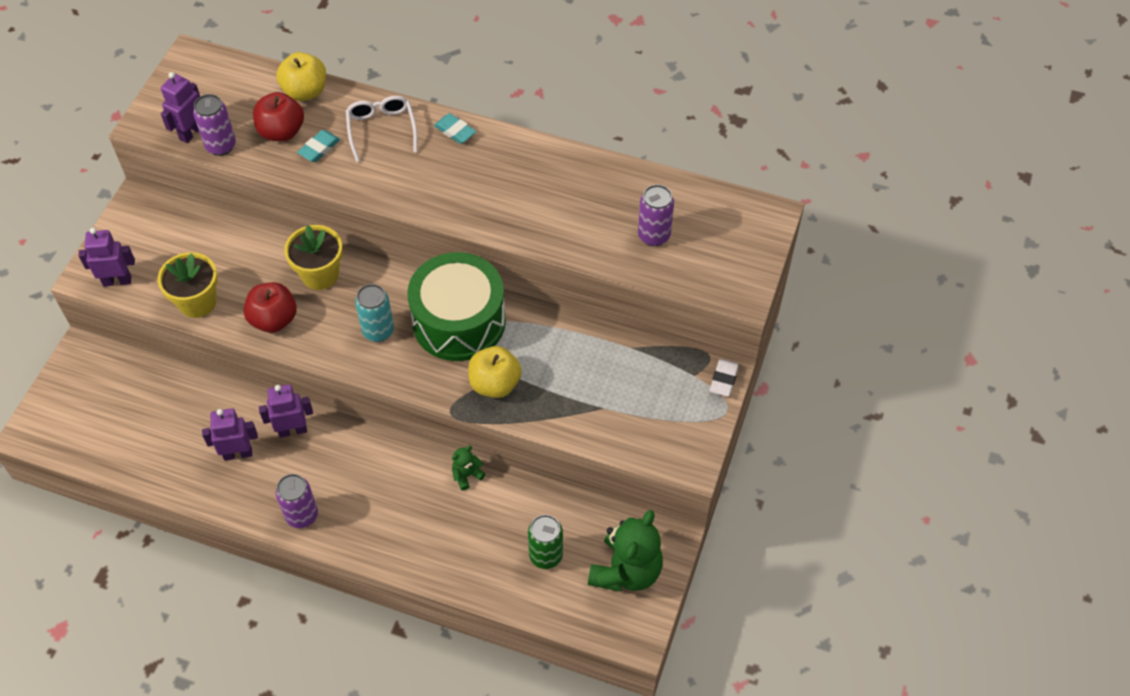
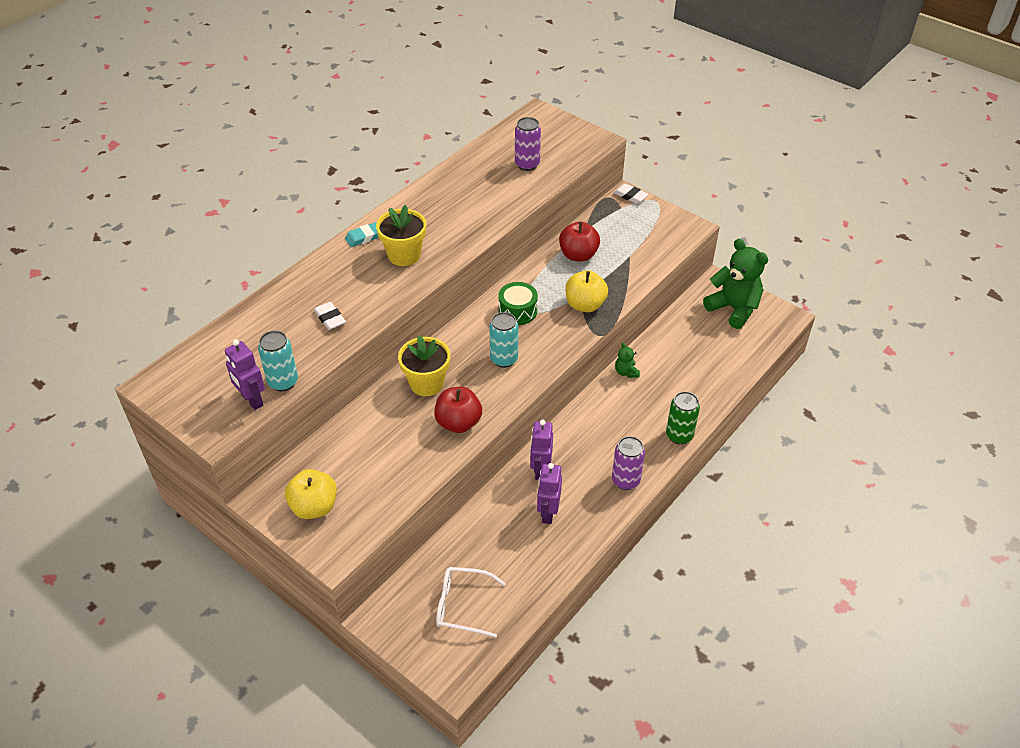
camera: 70 degrees left, 10 degrees down
(117, 281) = (352, 530): purple robot -> none
(197, 302) = (411, 473): yellow flower pot -> yellow flower pot (404, 255)
(221, 146) = (283, 382): purple can -> turquoise can
(281, 132) = (294, 338): red apple -> red apple (578, 255)
(305, 91) = (257, 314): yellow apple -> yellow apple (314, 507)
(319, 148) = (330, 318): turquoise eraser -> white eraser
(381, 130) = (335, 277): white glasses -> white glasses (463, 605)
(459, 321) = (517, 311): green drum -> green drum, size x0.50
(546, 555) = (709, 346): green can -> green can (679, 436)

